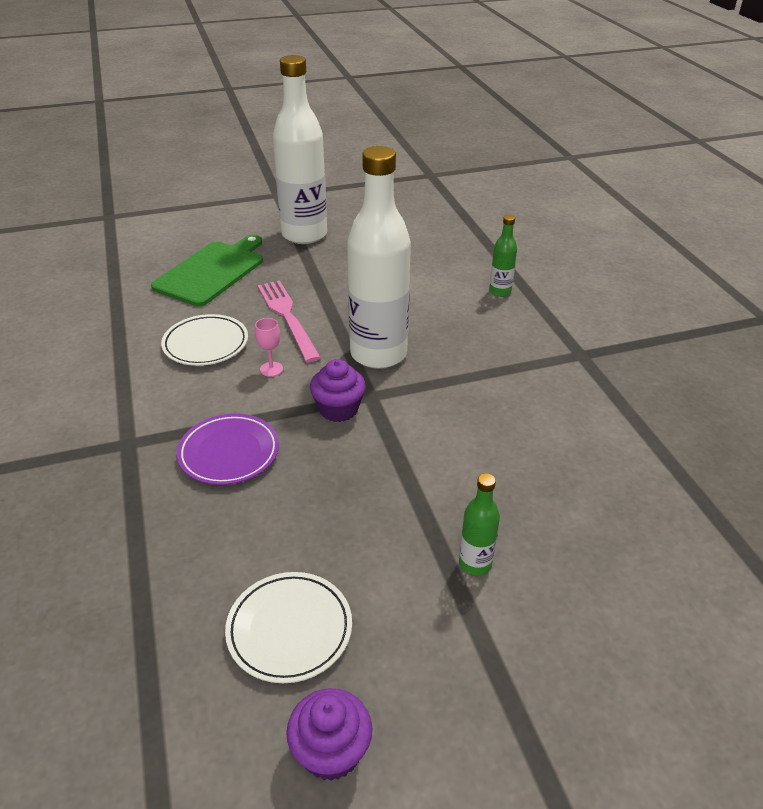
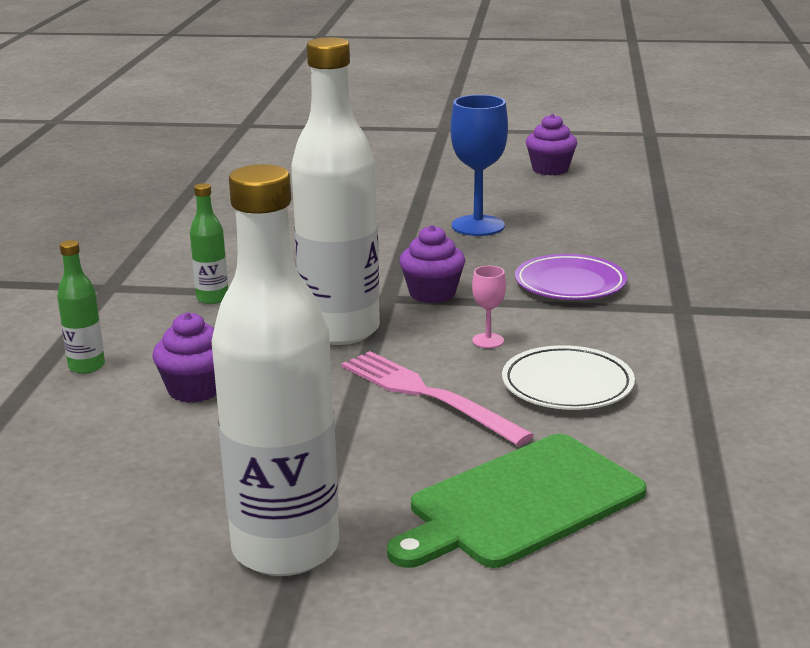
camera: 155 degrees left, 15 degrees down
(288, 317) = (428, 395): pink fork -> pink fork turned 135 degrees clockwise
(289, 629) = (555, 201): white plate -> none
(355, 534) = (478, 226): none -> blue goblet
(422, 291) = (195, 389): none -> purple cupcake
(475, 563) = (397, 202): green bottle -> green bottle (212, 298)

